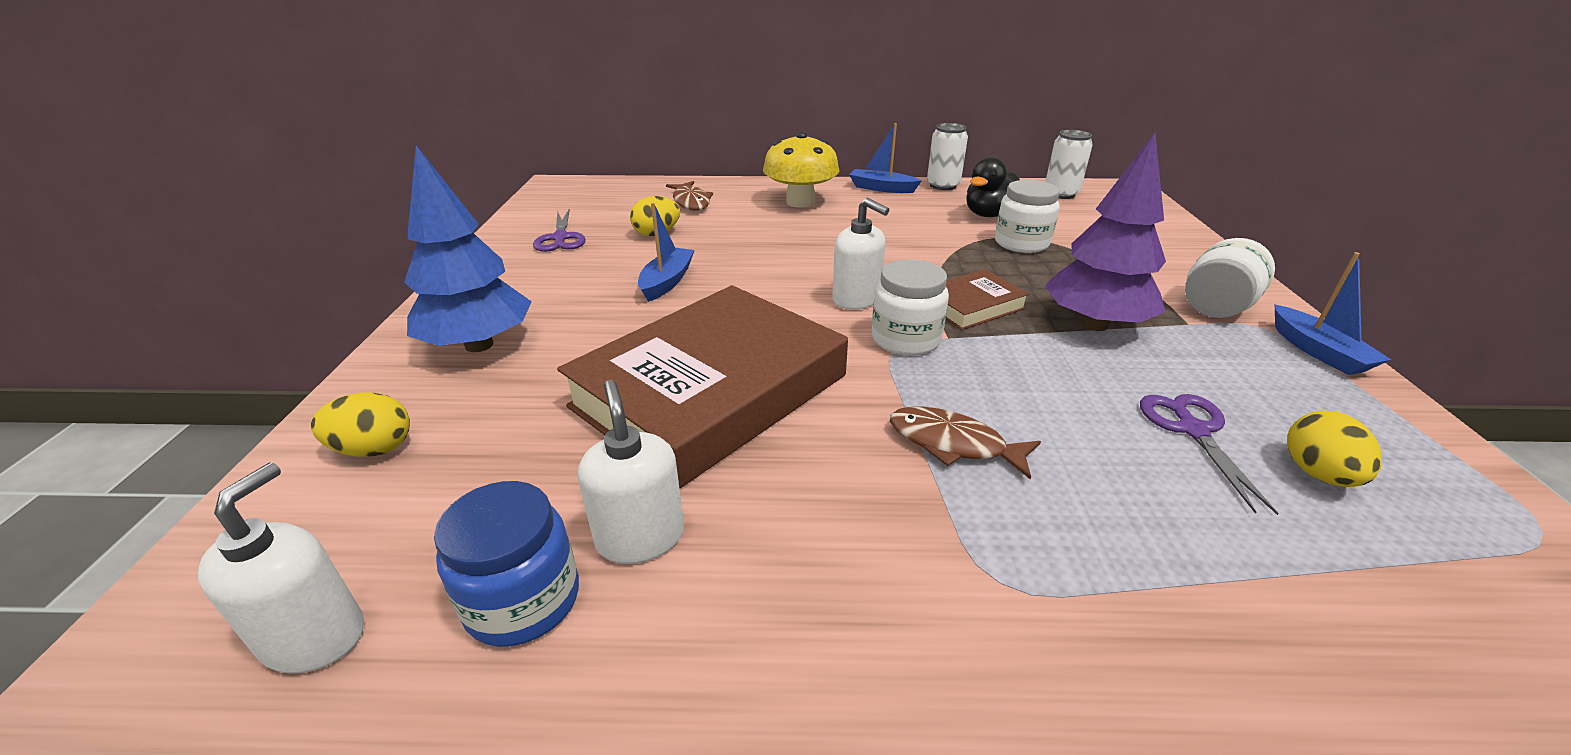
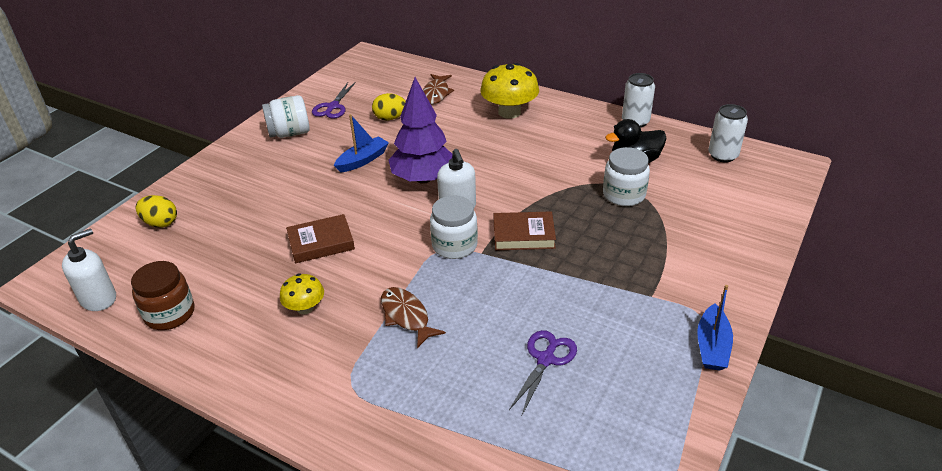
camera: 30 degrees right, 5 degrees up
(479, 345) = (238, 176): blue tree -> none
(523, 600) = (170, 314): blue jar -> brown jar
(640, 536) = (229, 305): white soap dispenser -> none
(711, 391) = (321, 243): brown book -> brown book, size x0.45
(784, 489) = (305, 308): none -> yellow mushroom
(881, 188) = (583, 113): blue boat -> none
(1094, 324) = (585, 275): purple tree -> purple tree (423, 179)
(1215, 307) = (691, 291): white jar -> white jar (289, 133)
(1317, 474) = (580, 409): yellow egg -> none

